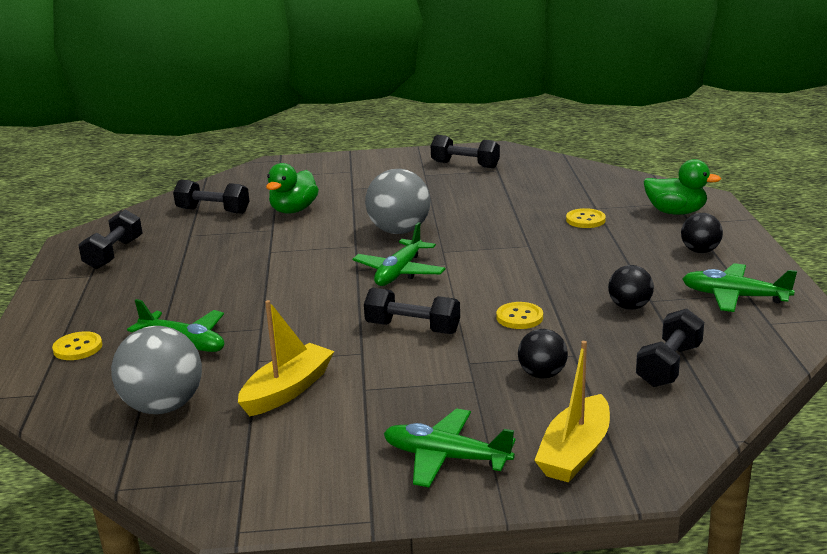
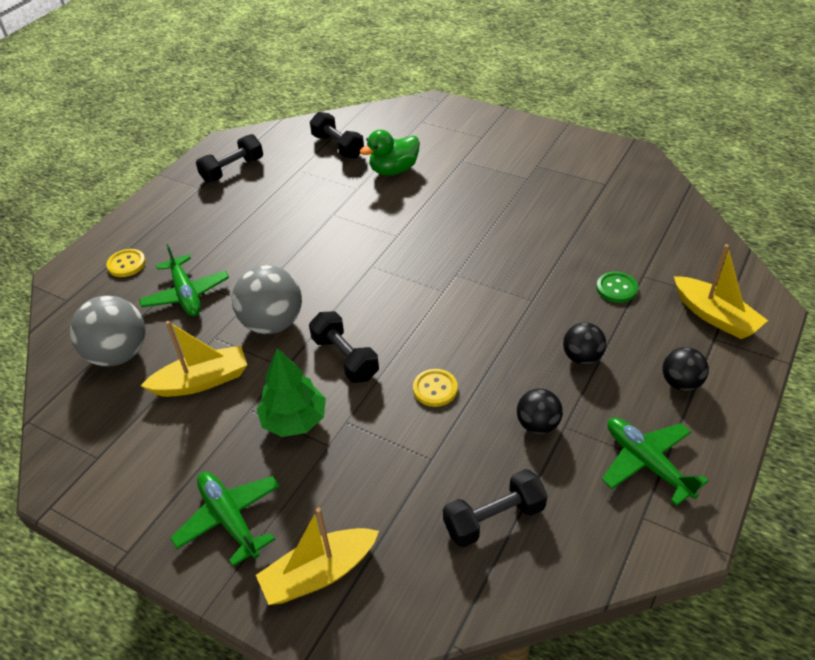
camera: 35 degrees right, 20 degrees up
(399, 231) = (447, 232): grey ball -> grey ball (272, 323)
(399, 272) = (399, 285): green plane -> none
(419, 379) = (294, 420): none -> green tree
(465, 165) = (584, 165): black dumbbell -> none
(542, 374) = (384, 468): black ball -> black ball (582, 357)
(585, 220) = (616, 288): yellow button -> green button
(676, 212) = (715, 316): green duck -> yellow boat

